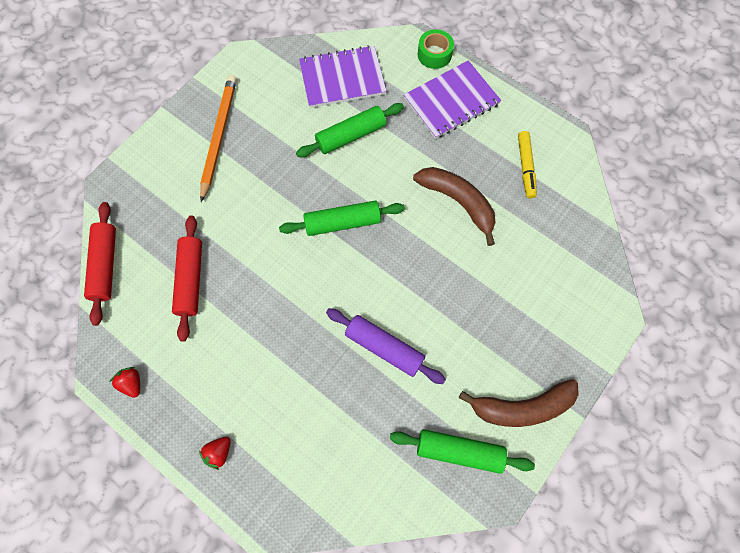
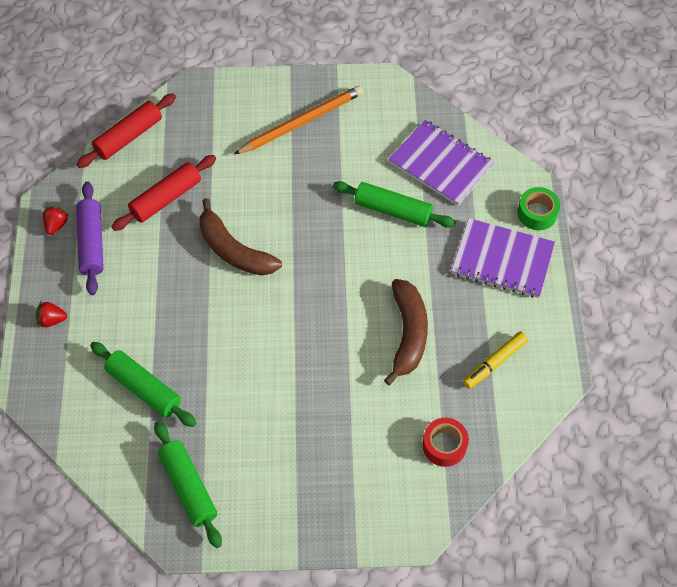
camera: 50 degrees right, 10 degrees down
(342, 222) = (308, 263): green rolling pin -> green rolling pin (144, 388)
(384, 347) = (228, 371): purple rolling pin -> purple rolling pin (92, 243)
(521, 407) = (265, 510): brown banana -> brown banana (234, 250)
(563, 246) = (444, 445): none -> red tape

